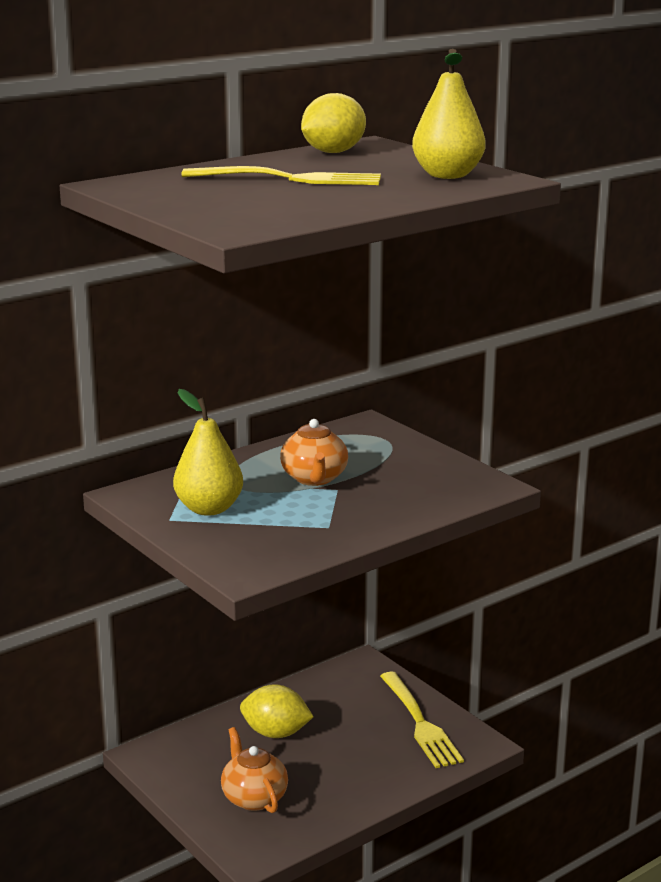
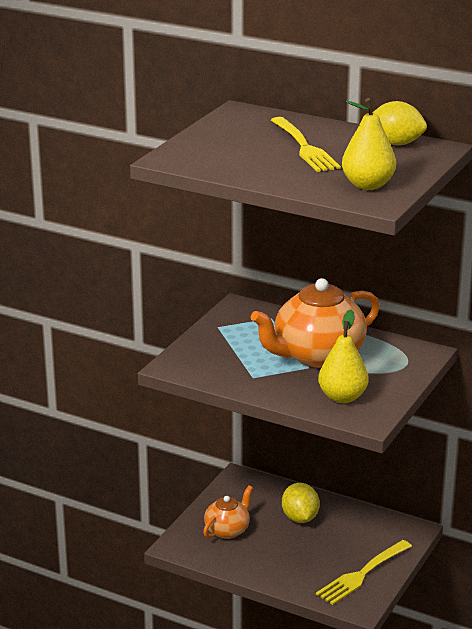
camera: 65 degrees right, 5 degrees up
(209, 509) = (241, 334): yellow pear -> yellow pear (342, 397)
(314, 478) = (317, 356): orange teapot -> orange teapot, size x1.87

